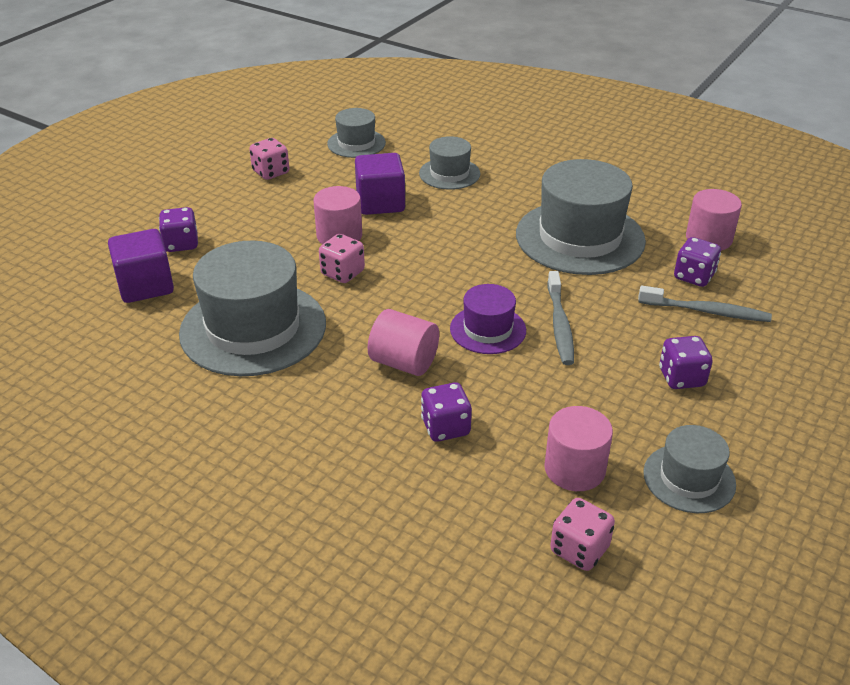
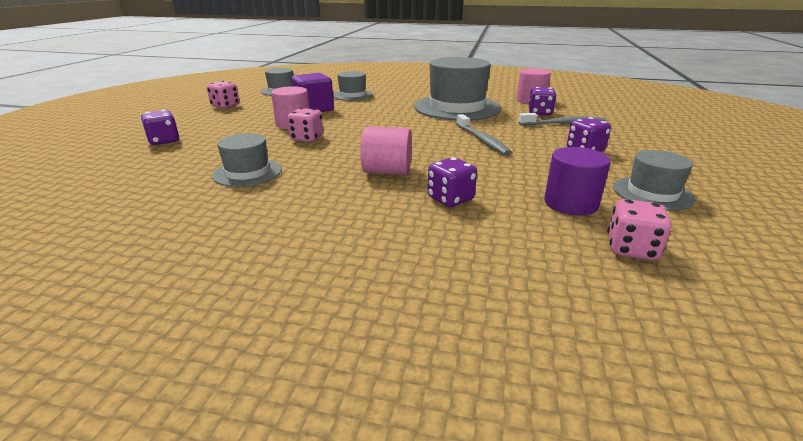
camera: 20 degrees left, 10 degrees down
(145, 286) = (136, 164): purple cube -> none
(253, 328) = (247, 172): grey hat -> grey hat, size x0.52
(488, 329) = (435, 148): purple hat -> none
(574, 469) = (570, 203): pink cylinder -> purple cylinder

